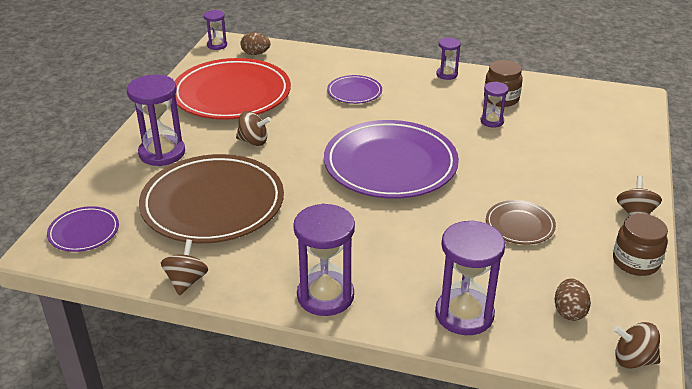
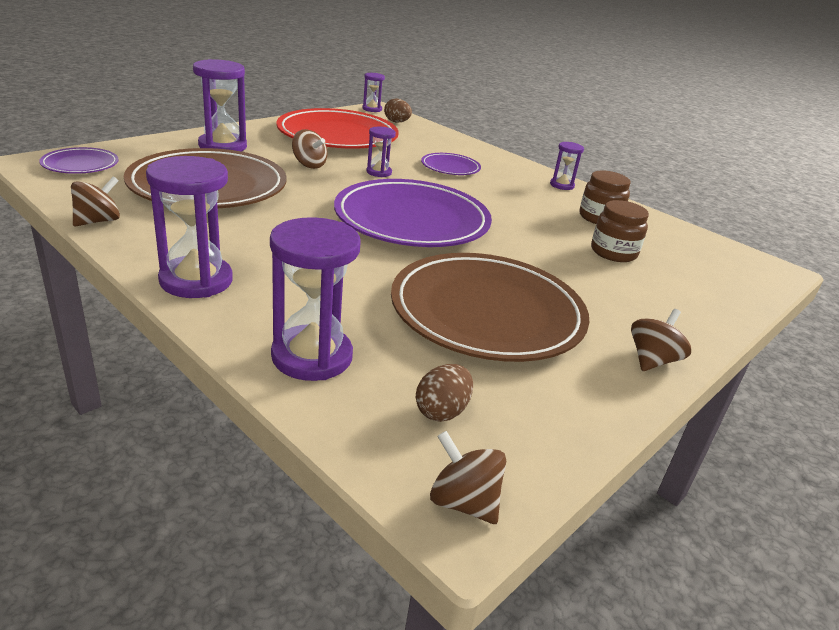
camera: 25 degrees right, 5 degrees down
(492, 121) = (566, 229): purple hourglass -> purple hourglass (379, 172)
(519, 225) = (487, 313): brown plate -> brown plate, size x2.14
(635, 262) = (596, 404): brown jar -> brown jar (613, 252)

